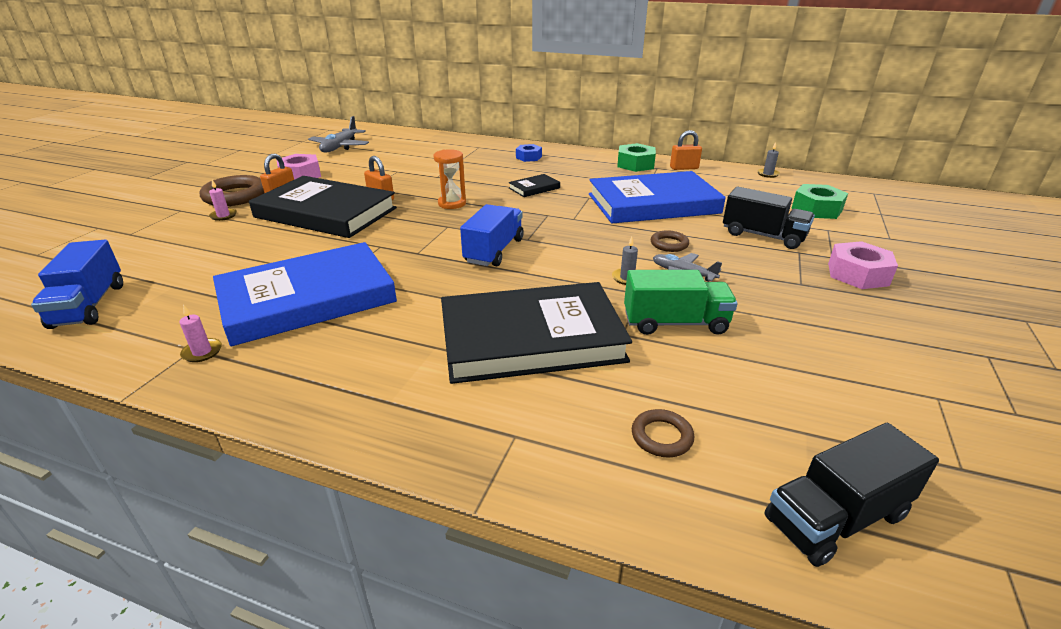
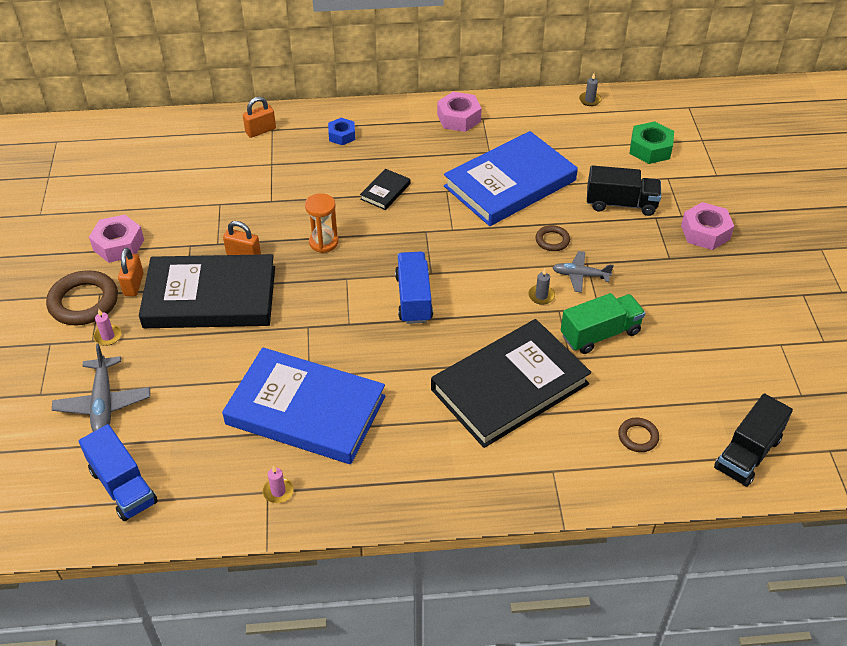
camera: 25 degrees left, 15 degrees up
(307, 299) = (305, 410): blue book -> blue book turned 75 degrees clockwise
(340, 147) = (108, 176): grey plane -> grey plane (103, 403)
(635, 164) = (459, 118): green nut -> pink nut
(684, 168) = (508, 111): orange padlock -> orange padlock (260, 131)

